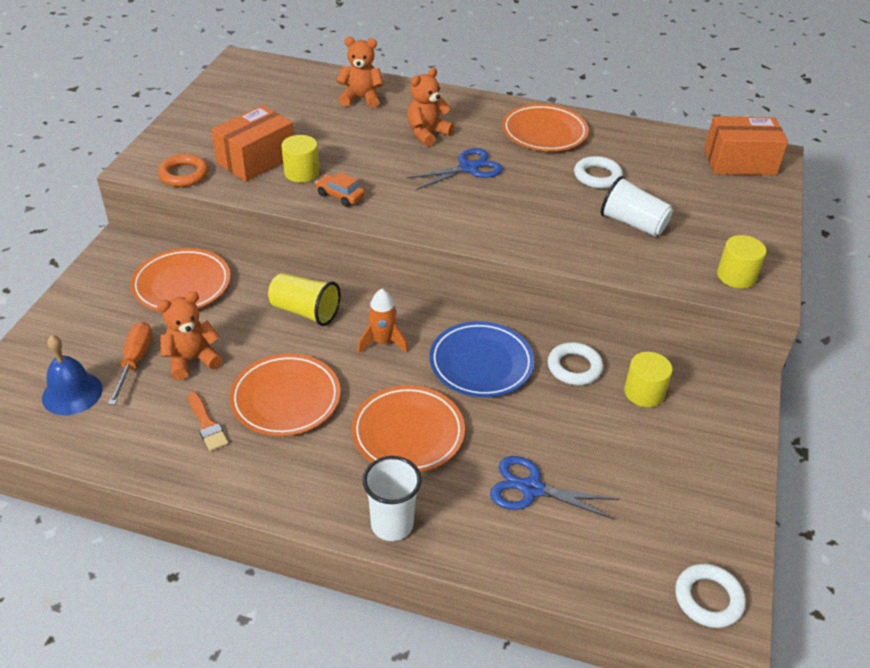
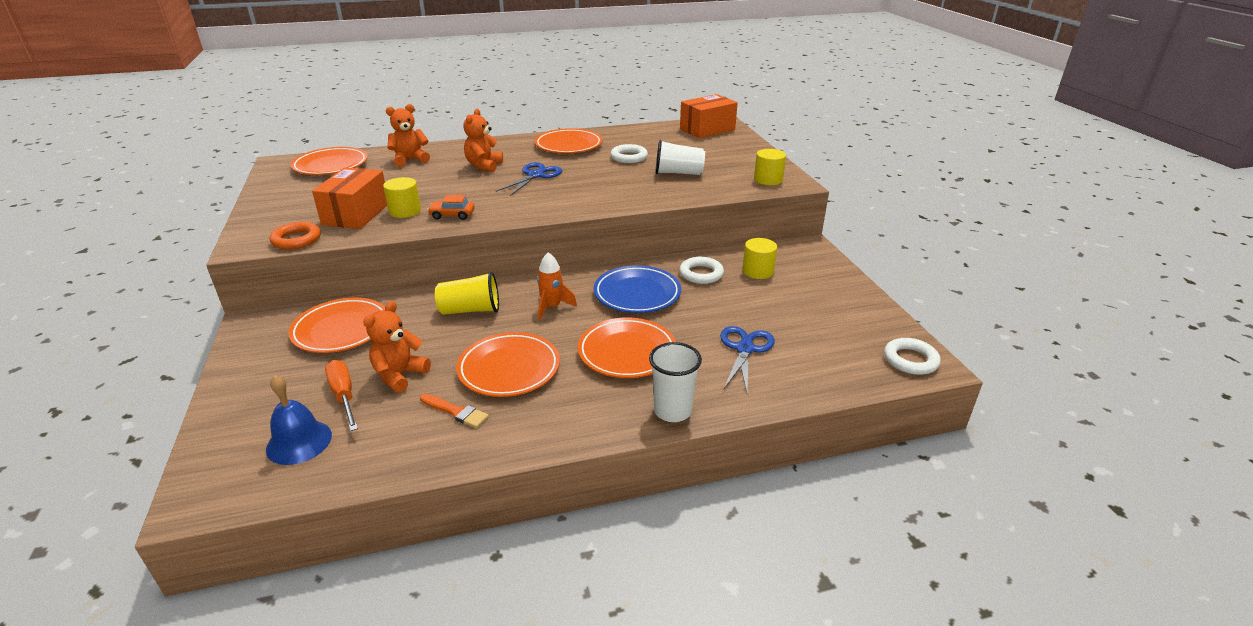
camera: 30 degrees left, 10 degrees down
(282, 81) = (331, 166): none -> orange plate
(531, 489) = (745, 349): blue scissors -> blue scissors turned 120 degrees clockwise

